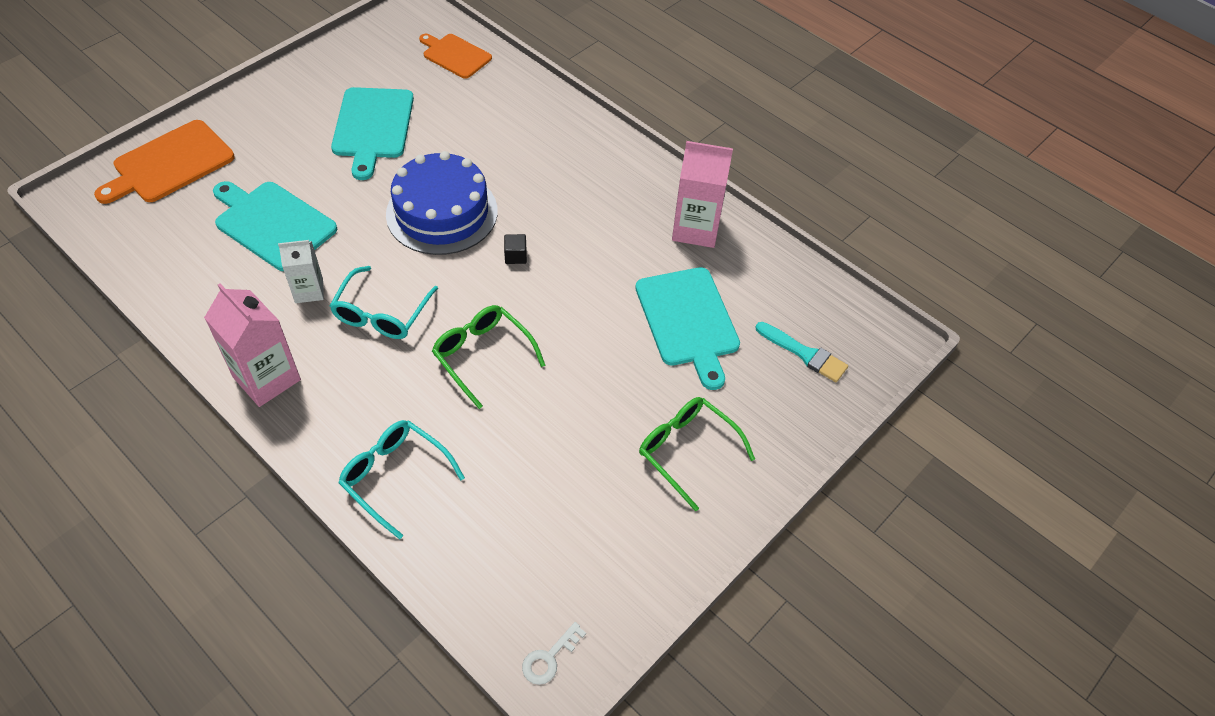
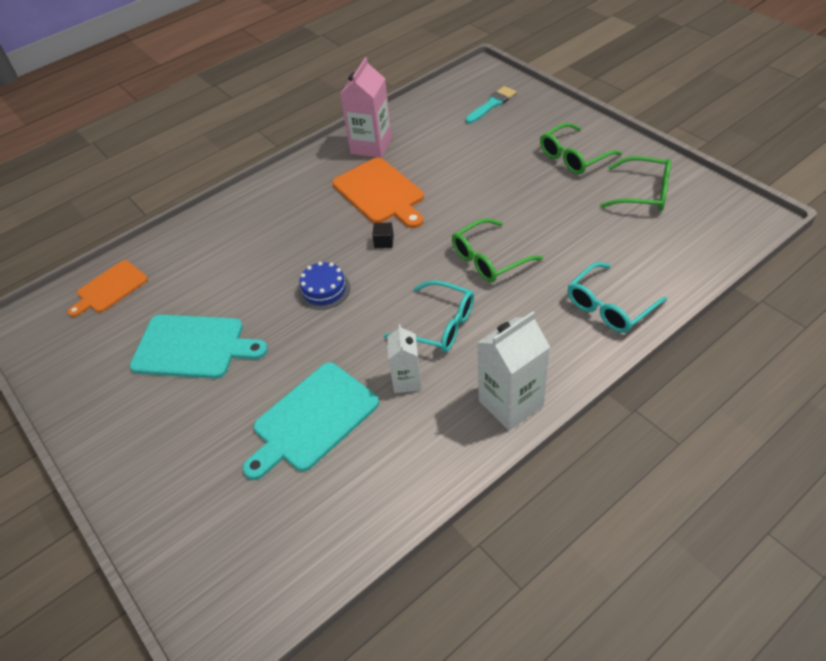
camera: 75 degrees left, 5 degrees down
(169, 164) = (194, 533): orange cutting board -> orange cutting board (380, 193)
(267, 378) = (511, 403): pink carton -> white carton
(442, 212) = (324, 290): blue cake -> blue cake, size x0.51
(549, 658) = (743, 221): white key -> none
(610, 533) = (643, 193): none -> green glasses
(688, 321) = (460, 153): turquoise cutting board -> none

